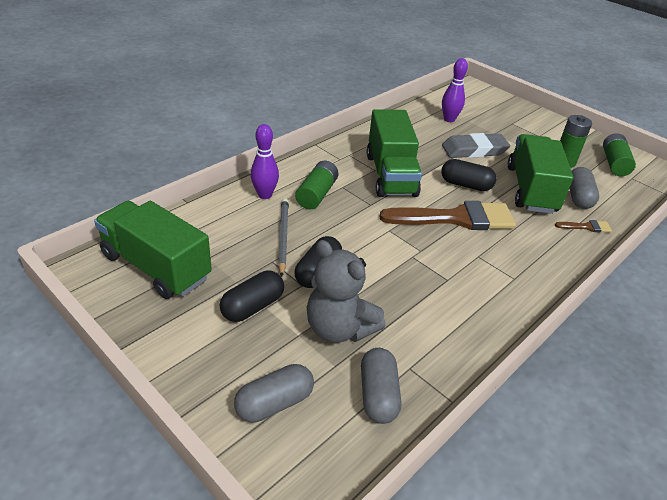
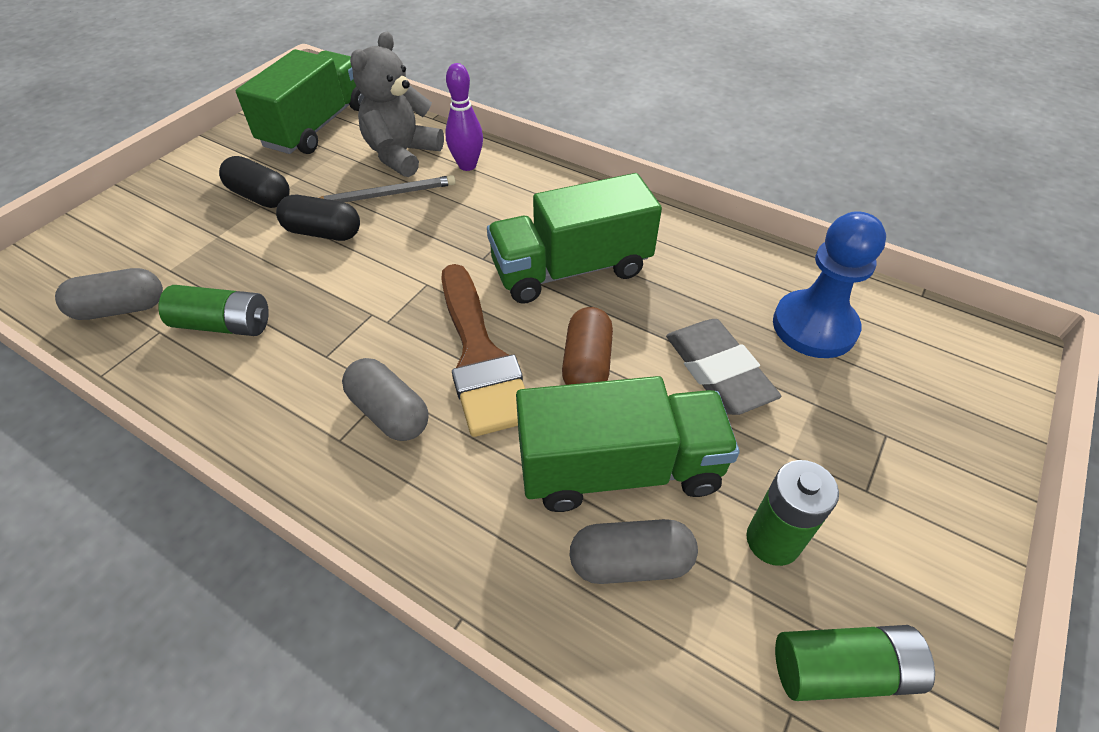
camera: 80 degrees right, 10 degrees up
(274, 403) = (123, 236): grey capsule -> grey capsule (389, 412)
(317, 194) = (487, 205): green battery -> green battery (224, 324)
(339, 328) = (226, 264): grey teddy bear -> grey teddy bear (402, 154)
(449, 119) = (814, 326): purple bowling pin -> blue pawn
(466, 185) = (587, 364): black capsule -> brown capsule
(586, 227) = (520, 569): brown brush -> none

